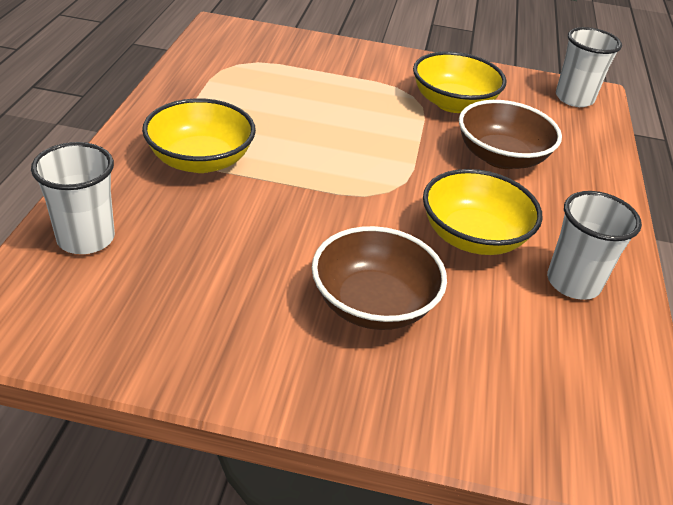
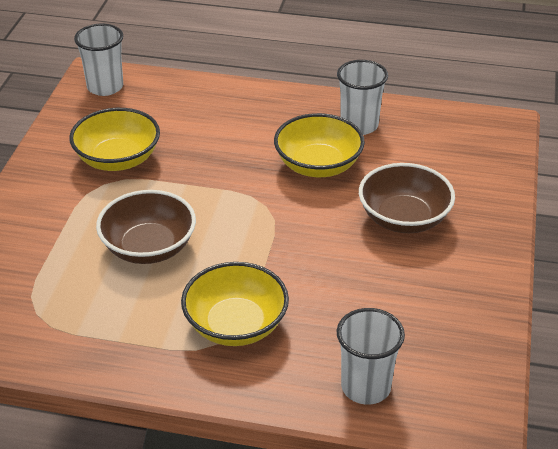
camera: 85 degrees left, 0 degrees up
(501, 157) = (207, 140): brown bowl -> brown bowl (149, 247)

